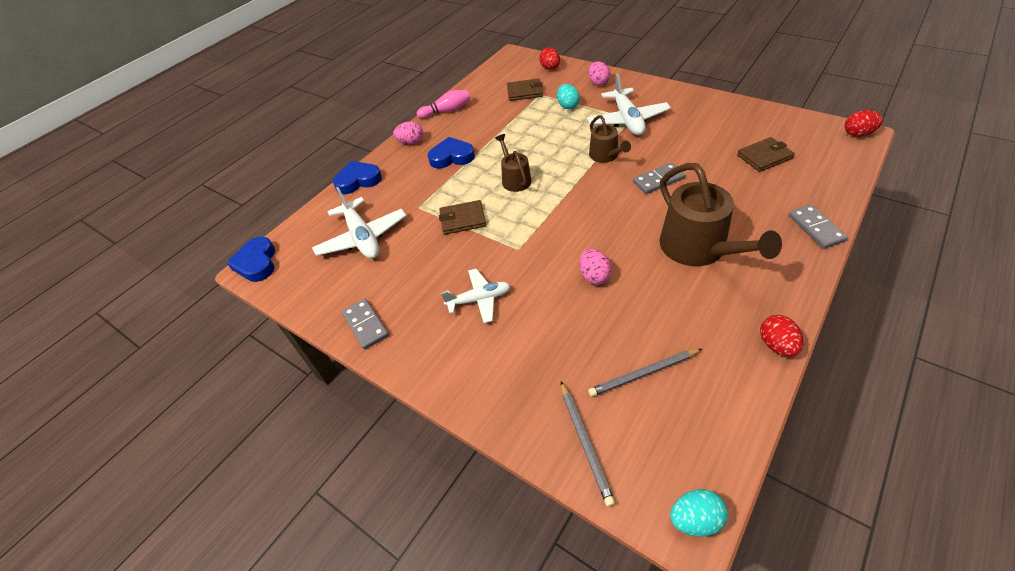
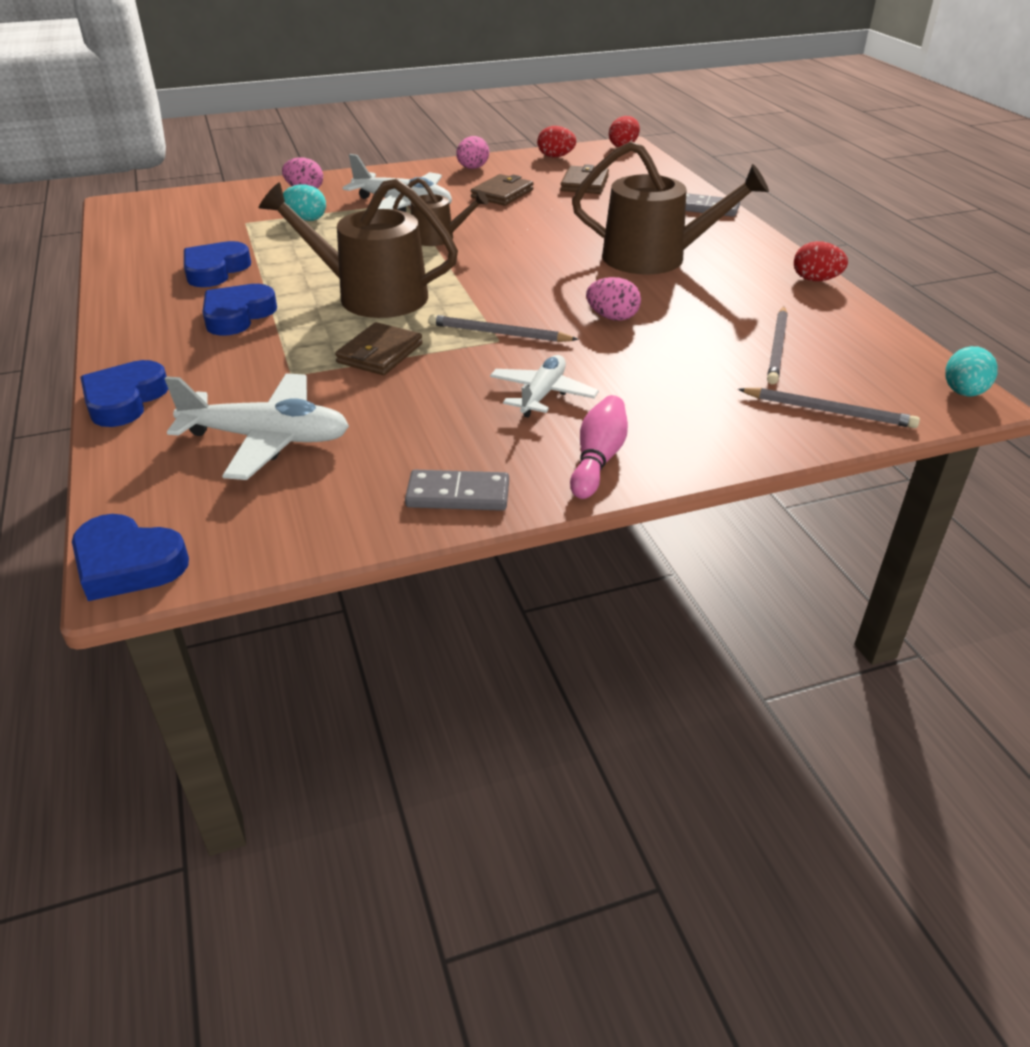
camera: 60 degrees left, 10 degrees down
(411, 142) = (135, 330): pink egg -> pink egg (472, 168)
(447, 111) = (128, 283): pink bowling pin -> pink bowling pin (598, 459)
(484, 121) = (215, 270): none -> blue heart
(515, 179) = (372, 296): brown watering can -> brown watering can, size x1.83
(524, 92) = (218, 228): brown wallet -> brown wallet (502, 194)
(525, 245) = (498, 333): none -> grey pencil
(550, 68) = (209, 198): red egg -> red egg (555, 157)
(658, 180) = (528, 233): grey domino -> none

